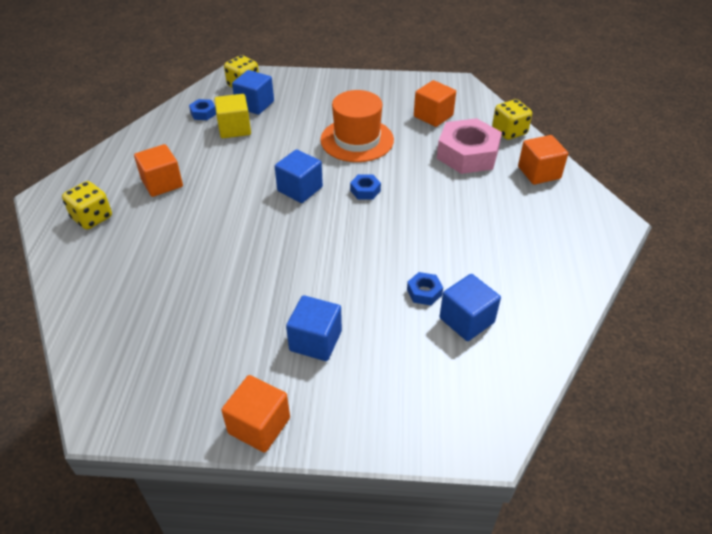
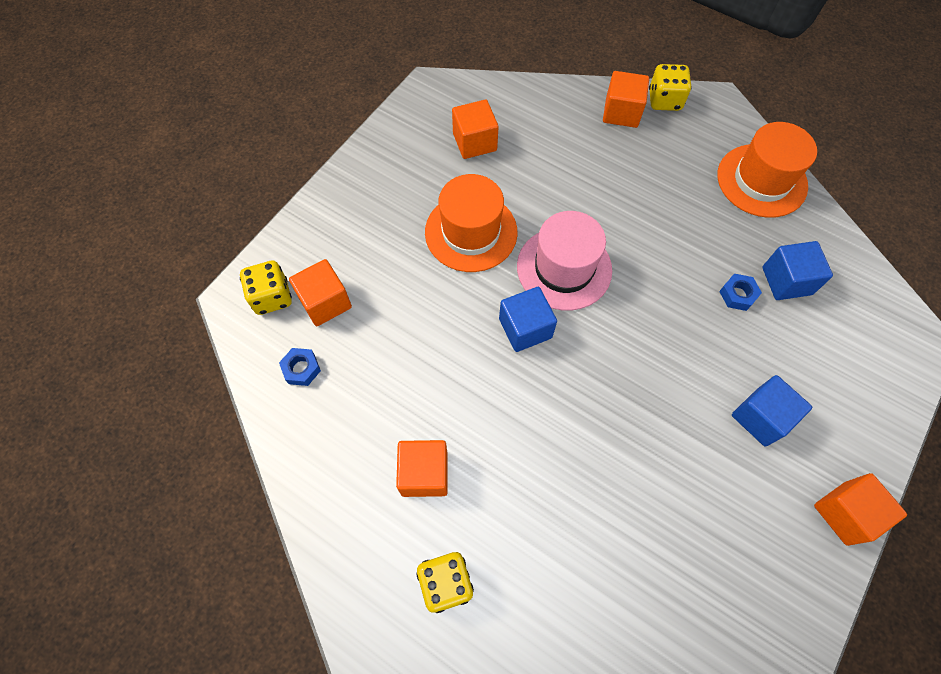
camera: 60 degrees left, 20 degrees up
(234, 129) = (362, 346): yellow cube -> none
(255, 104) = (325, 302): blue cube -> orange cube
(365, 190) = (564, 268): blue nut -> pink hat
(467, 154) = (559, 150): pink nut -> none
(509, 132) = (544, 97): yellow dice -> yellow dice (664, 100)
(559, 273) = (761, 180): none -> orange hat

